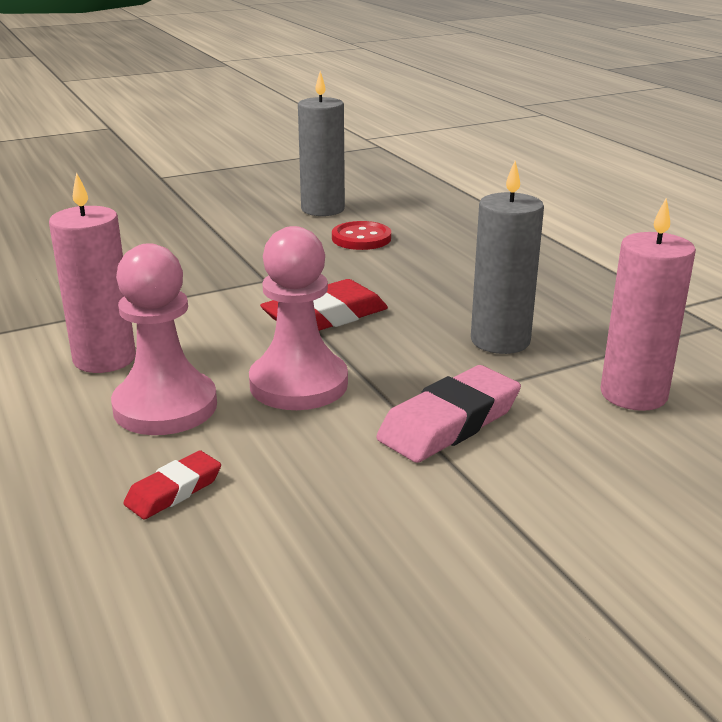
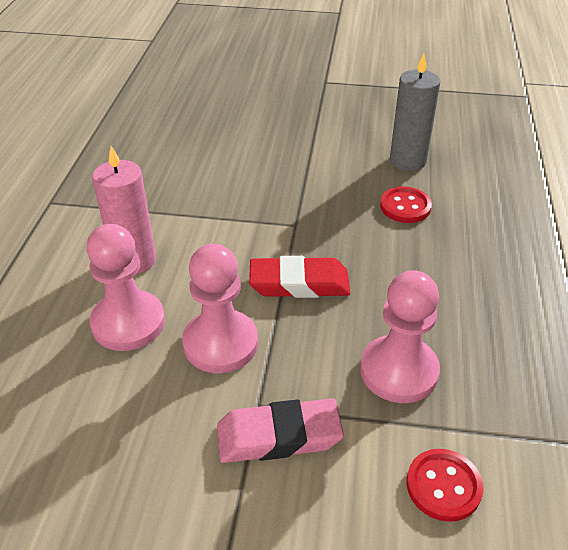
camera: 35 degrees right, 15 degrees up
(174, 490) = (70, 400): red eraser -> none
(500, 341) = (399, 371): grey candle -> pink pawn
(633, 394) = (443, 486): pink candle -> red button

